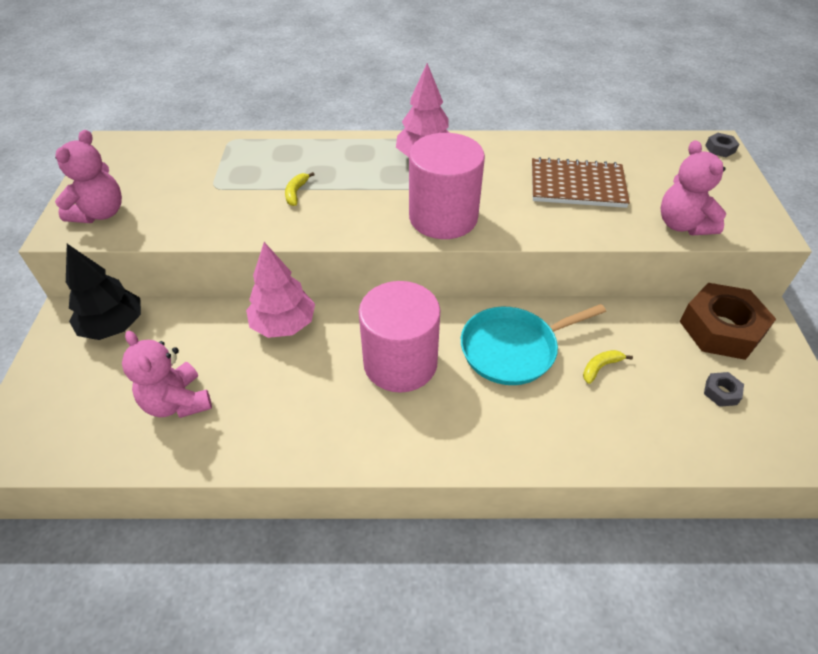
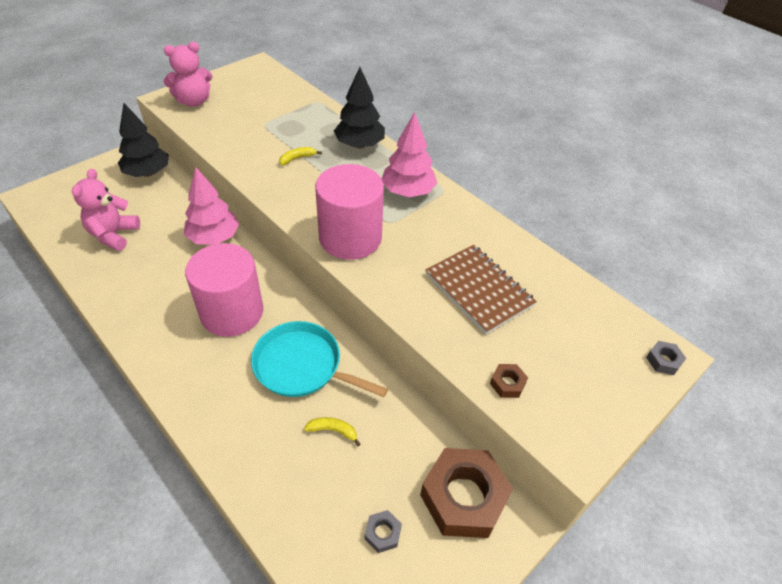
camera: 45 degrees right, 0 degrees up
(328, 150) = (359, 145): none -> black tree
(682, 225) = (507, 383): pink teddy bear -> brown nut

